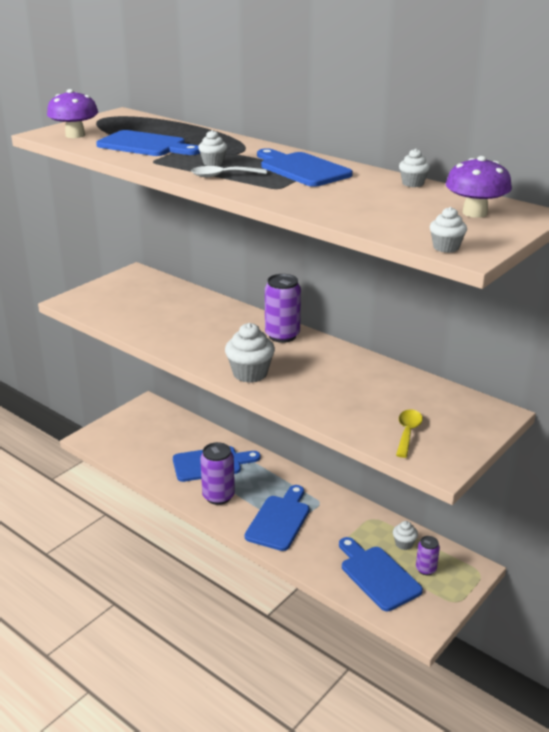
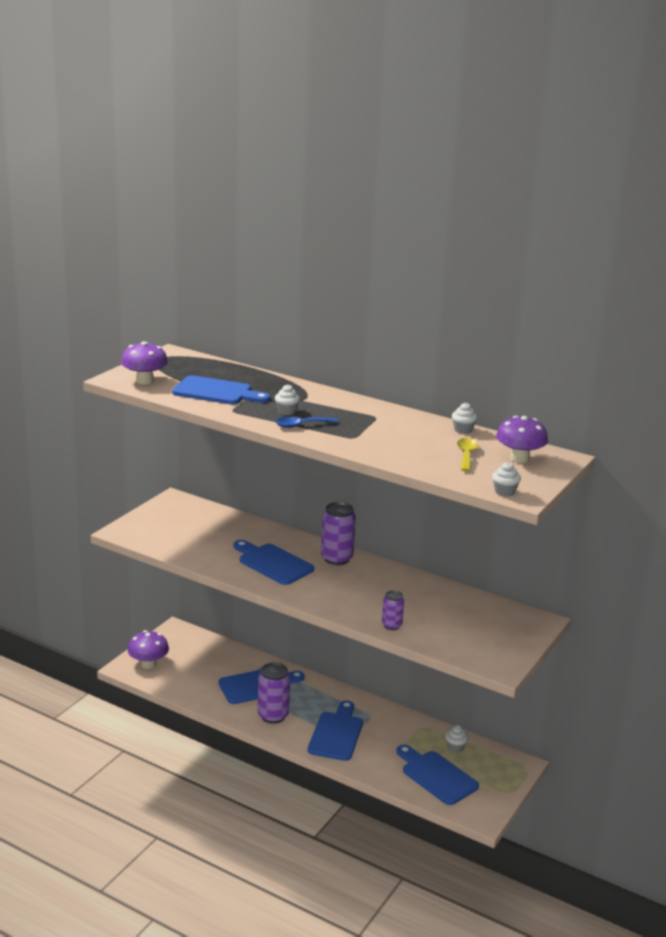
camera: 10 degrees left, 5 degrees down
(110, 436) = (148, 664): none -> purple mushroom
(223, 176) = (301, 425): white spoon -> blue spoon
(250, 373) = (318, 595): white cupcake -> none
(302, 169) = (366, 416): blue cutting board -> blue cutting board (273, 563)
(407, 432) = (468, 640): yellow spoon -> yellow spoon (466, 455)
(426, 569) = (478, 768): purple can -> purple can (391, 625)

